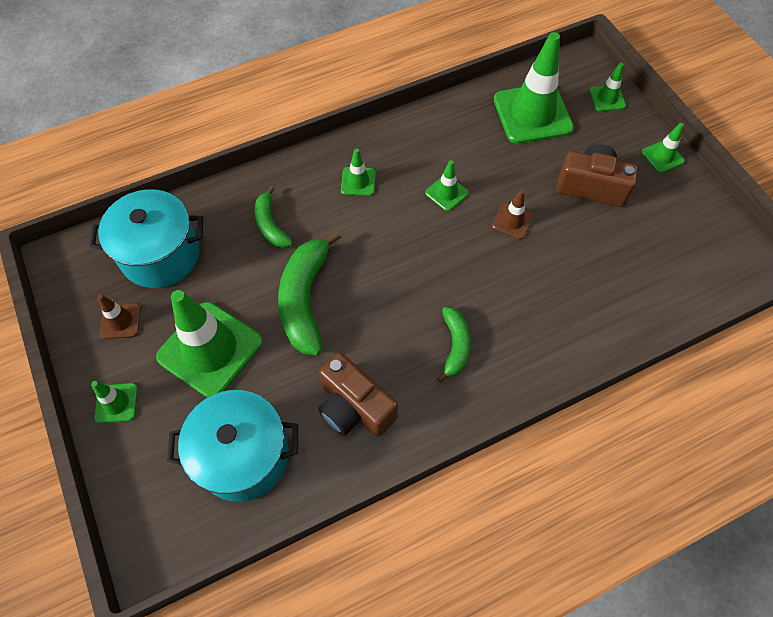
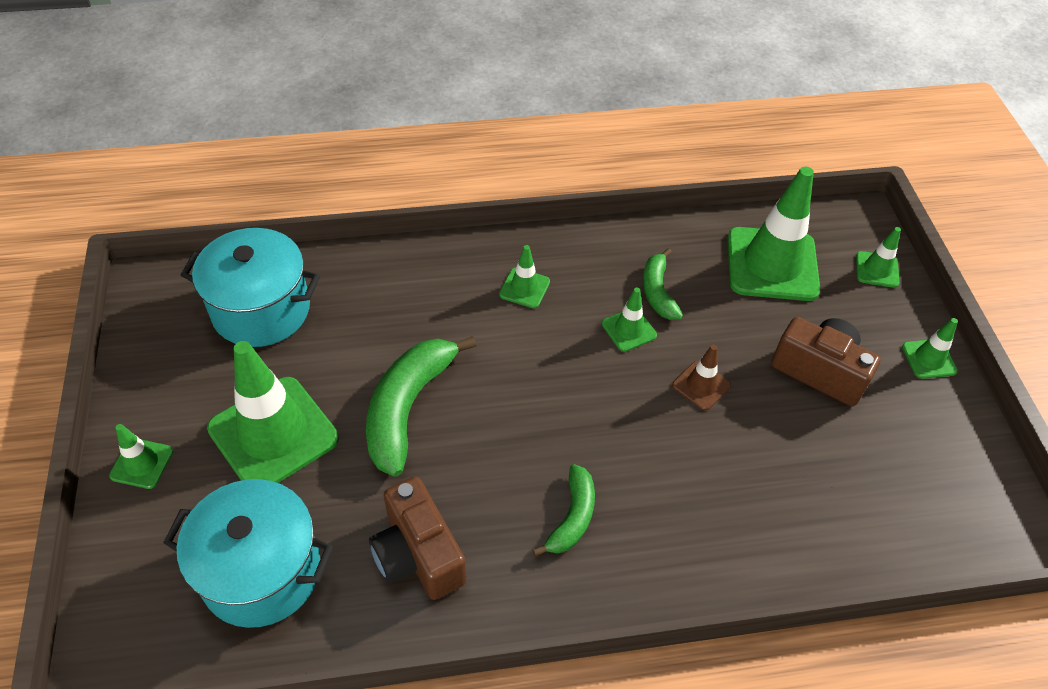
camera: 15 degrees right, 10 degrees down
(120, 321) = (185, 371): brown traffic cone -> none
(270, 225) = (401, 310): green banana -> green banana (657, 292)

